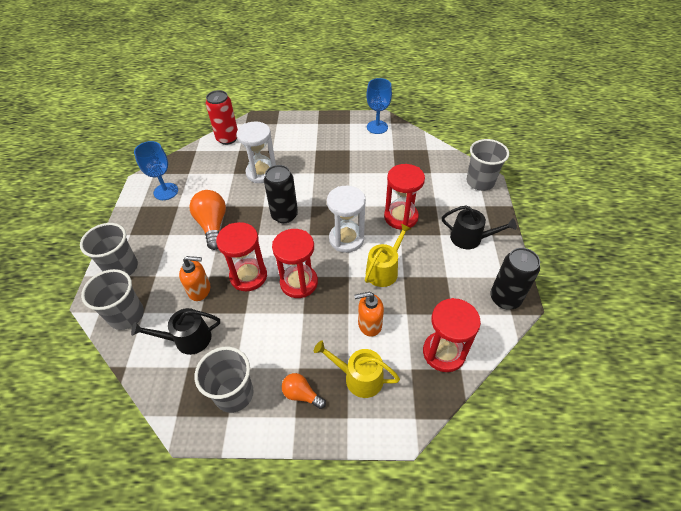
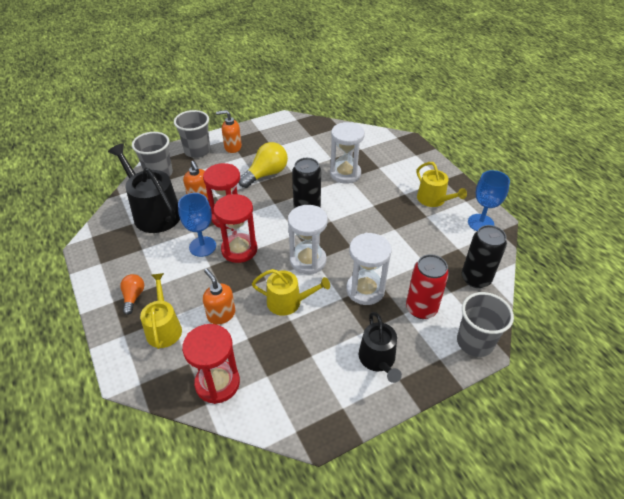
camera: 60 degrees right, 5 degrees down
(146, 236) = (232, 147): none -> orange soap dispenser
(166, 191) = (282, 134): blue goblet -> blue goblet (202, 246)
(188, 339) = (154, 212): black watering can -> black watering can, size x1.61
(213, 225) = (266, 174): orange light bulb -> yellow light bulb
(227, 138) = (368, 136): red can -> red can (421, 308)
(234, 394) = (119, 258): grey cup -> none
(335, 138) = (434, 200): none -> yellow watering can
(401, 217) = (365, 290): red hourglass -> white hourglass
(505, 298) = (313, 418): black can -> black can (476, 278)

